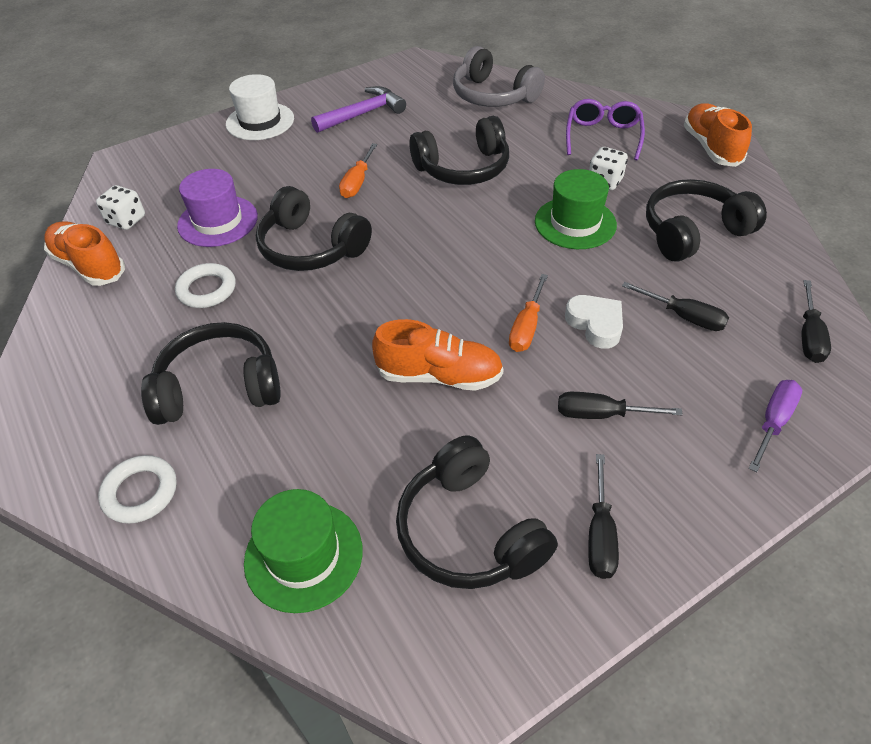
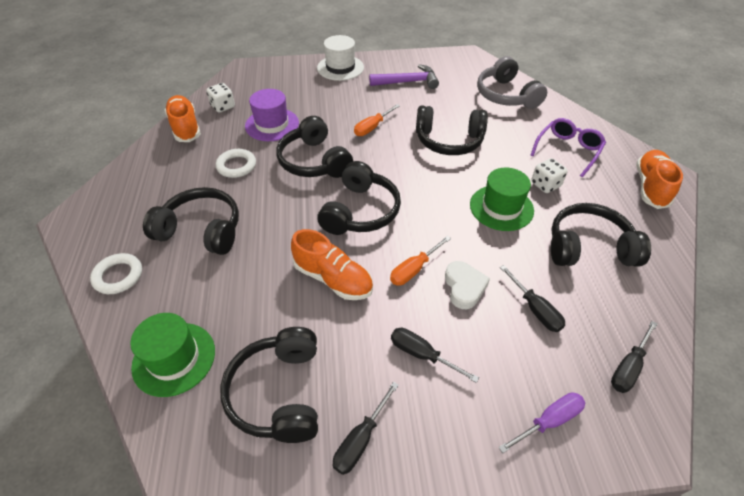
camera: 25 degrees right, 0 degrees up
(415, 286) = (360, 211): none -> black headphones

